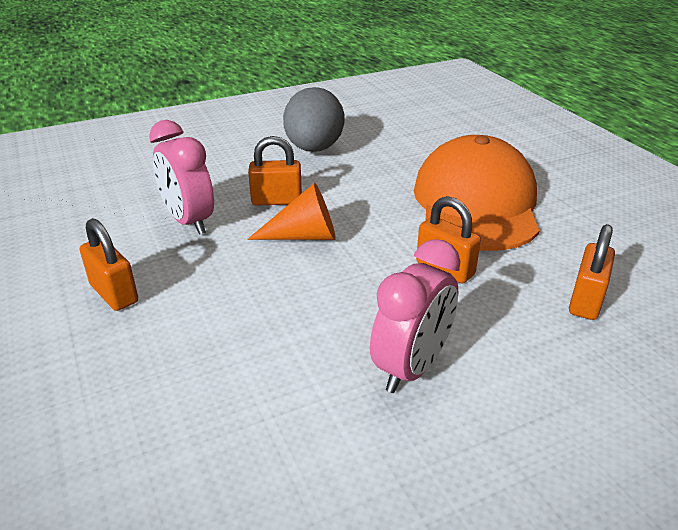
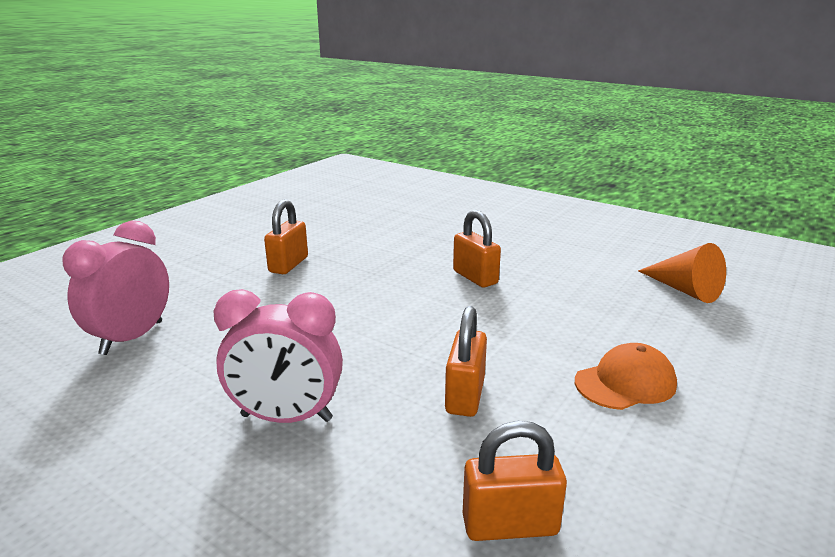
camera: 60 degrees right, 10 degrees down
(189, 221) = (401, 256): pink clock -> pink clock (132, 338)
(303, 236) = (435, 306): orange cone -> orange cone (684, 290)
(314, 149) = (588, 265): grey egg -> none
(476, 203) = (625, 383): orange cap -> orange cap, size x0.46

